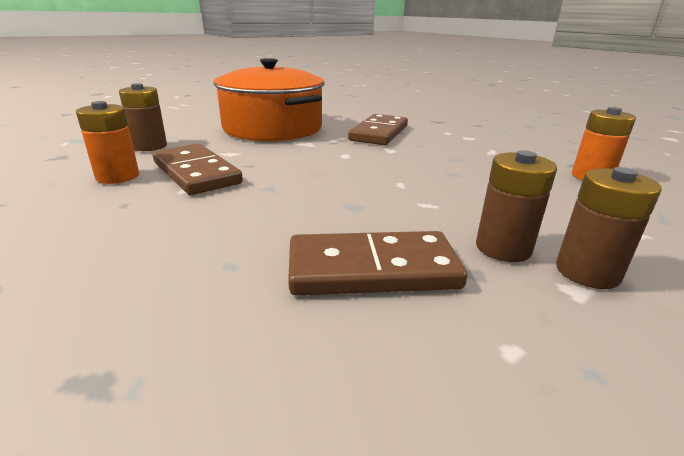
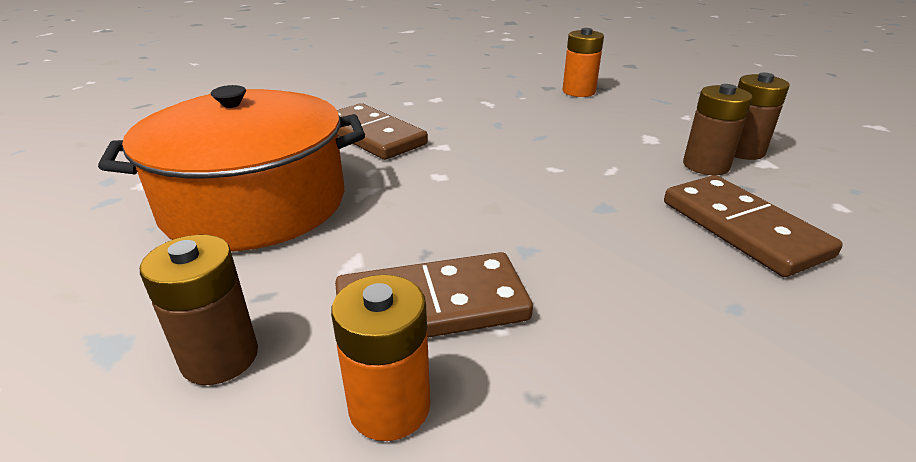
camera: 65 degrees left, 5 degrees up
(372, 269) = (743, 228): brown domino -> brown domino turned 45 degrees counterclockwise

